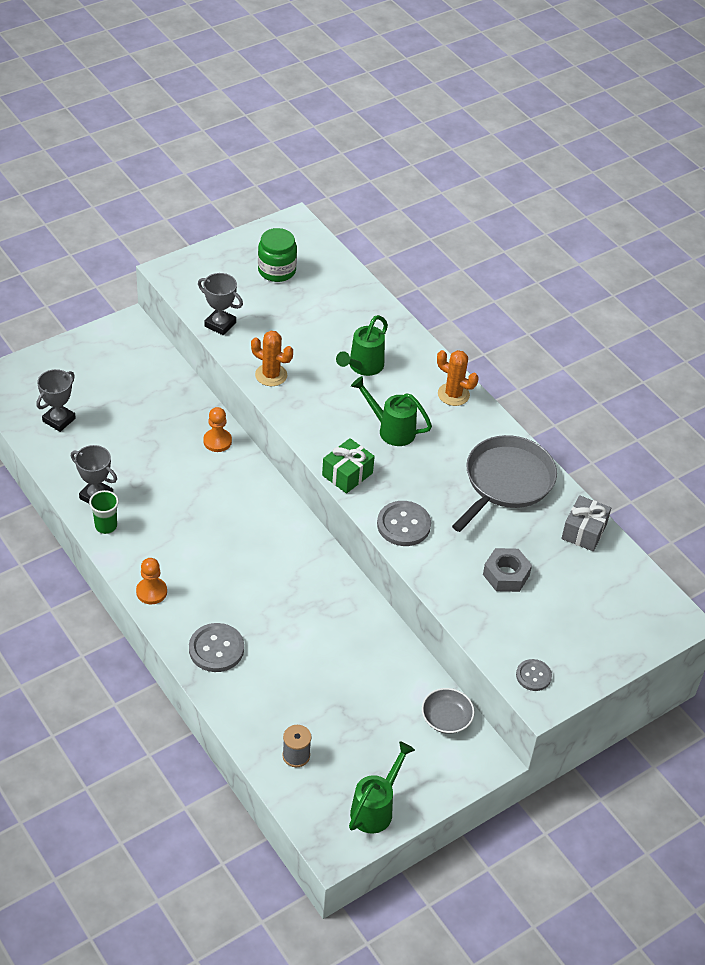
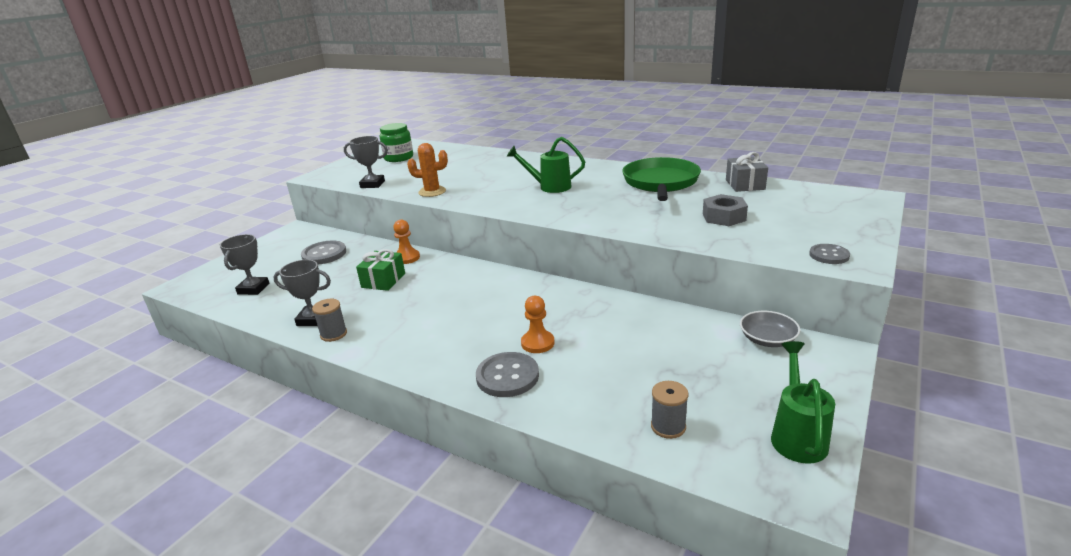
camera: 20 degrees left, 20 degrees down
(106, 526) = (333, 334): green cup -> grey spool
(151, 592) = (409, 361): orange pawn -> orange pawn (537, 343)
(347, 474) = (539, 212): green gift -> green gift (383, 280)
(362, 367) = (499, 172): green watering can -> none
(403, 525) = (613, 220): grey button -> grey button (324, 254)
(453, 394) = (576, 164): orange cactus -> none
(506, 481) = (660, 182): grey pan -> green pan

